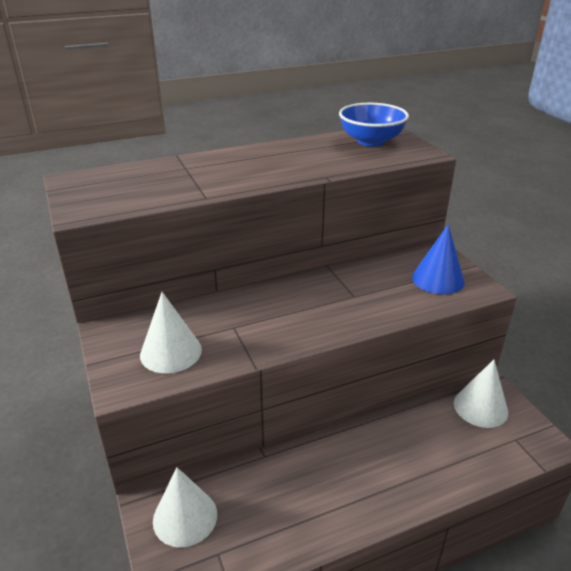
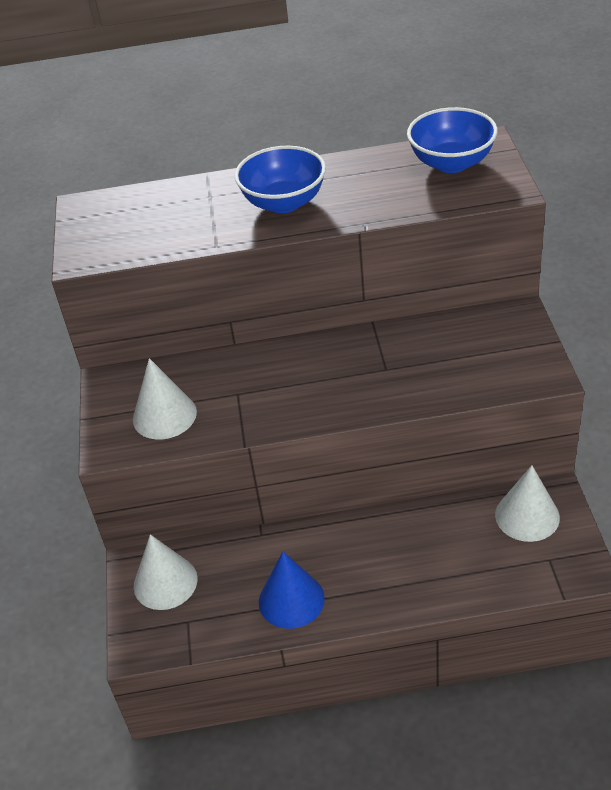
camera: 20 degrees right, 10 degrees up
(252, 168) = (284, 202): none -> blue bowl
(438, 279) = (498, 356): blue cone -> blue cone (291, 600)

